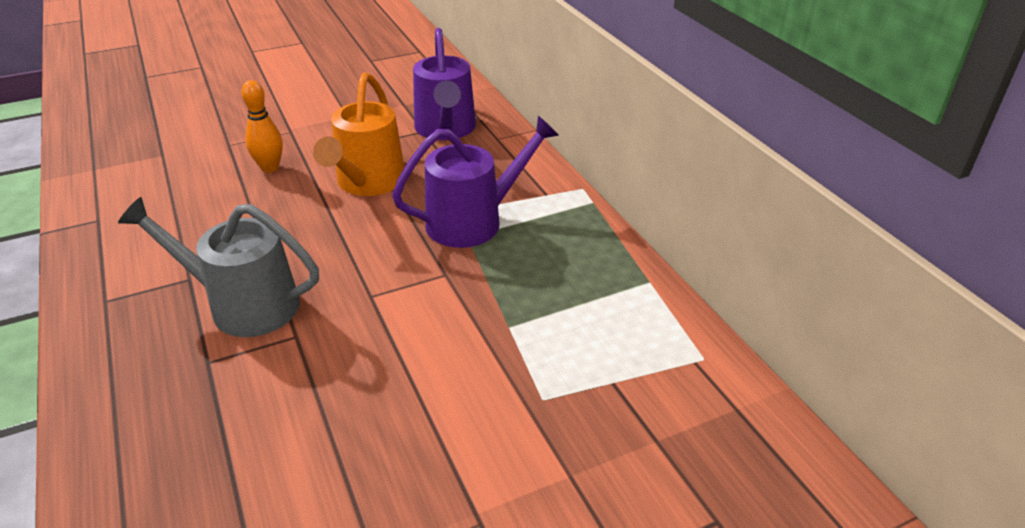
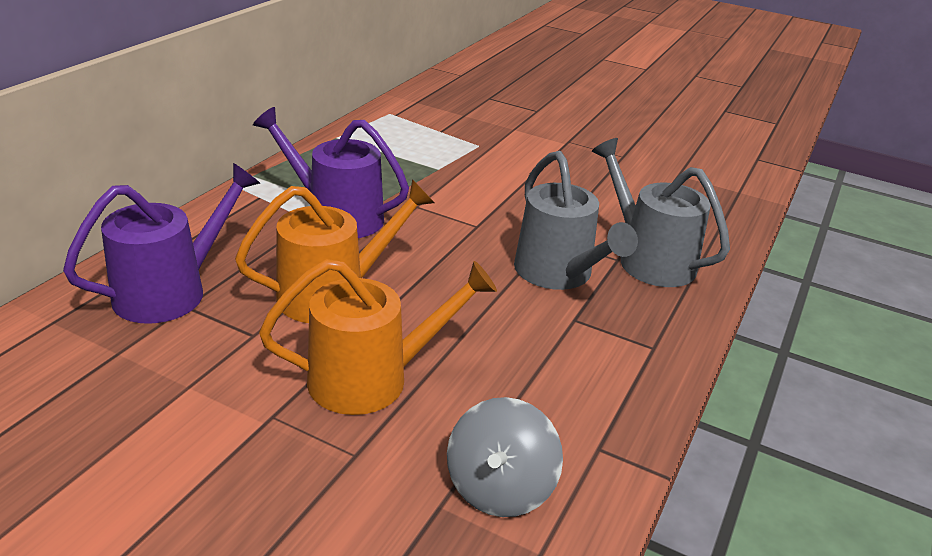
camera: 130 degrees left, 5 degrees down
(139, 175) = (499, 488): none -> grey spinning top
(176, 387) = (649, 259): none -> grey watering can
(270, 168) = (372, 379): orange bowling pin -> orange watering can

